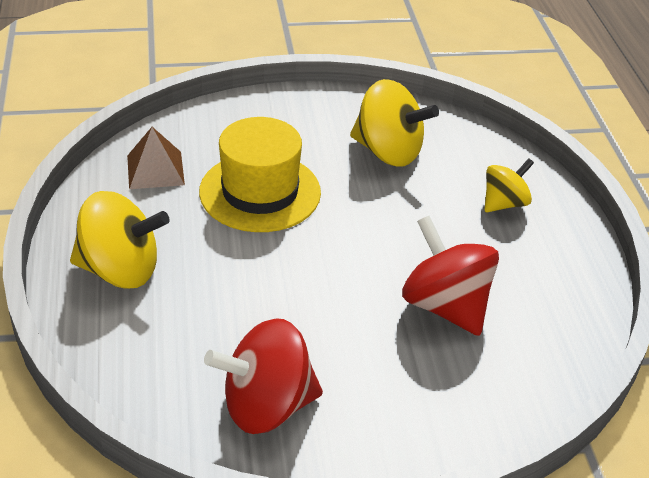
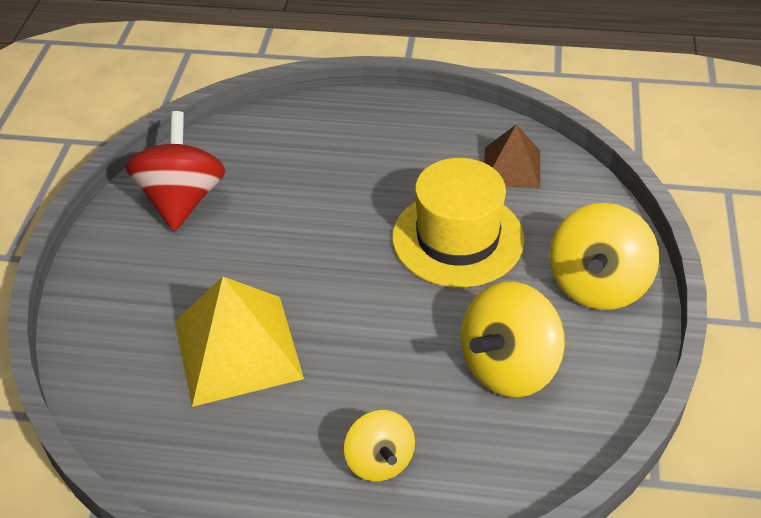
camera: 110 degrees right, 5 degrees up
(120, 270) = (372, 134): yellow spinning top -> yellow spinning top (597, 285)
(445, 306) = (237, 349): red spinning top -> yellow pyramid

